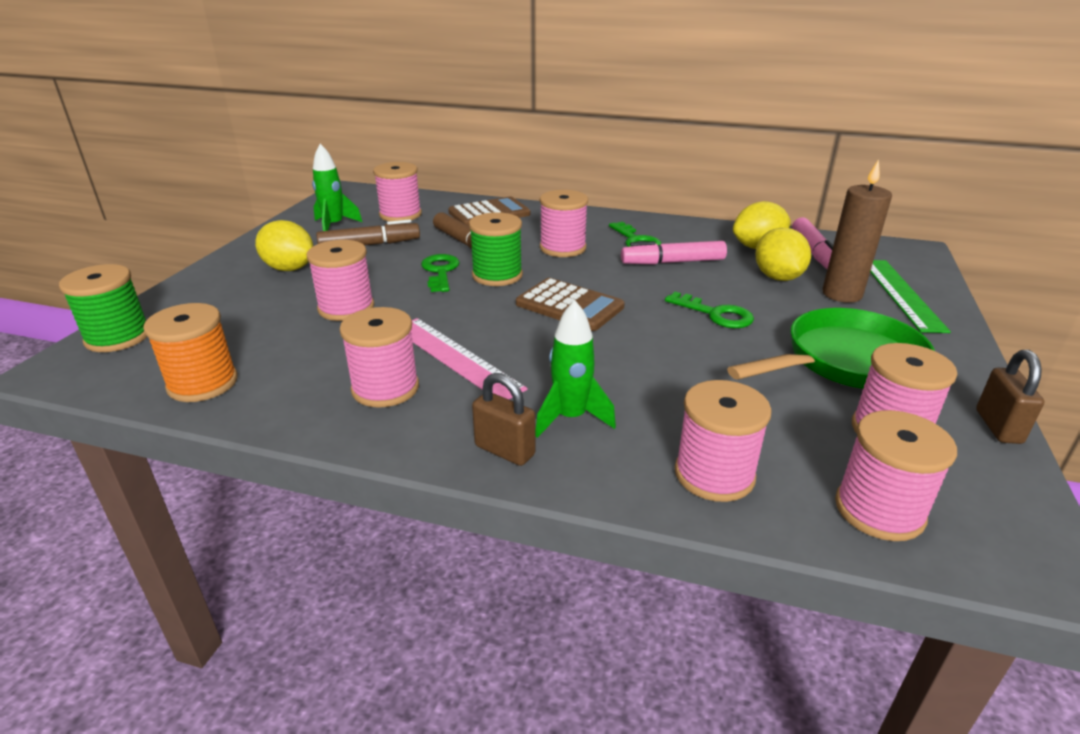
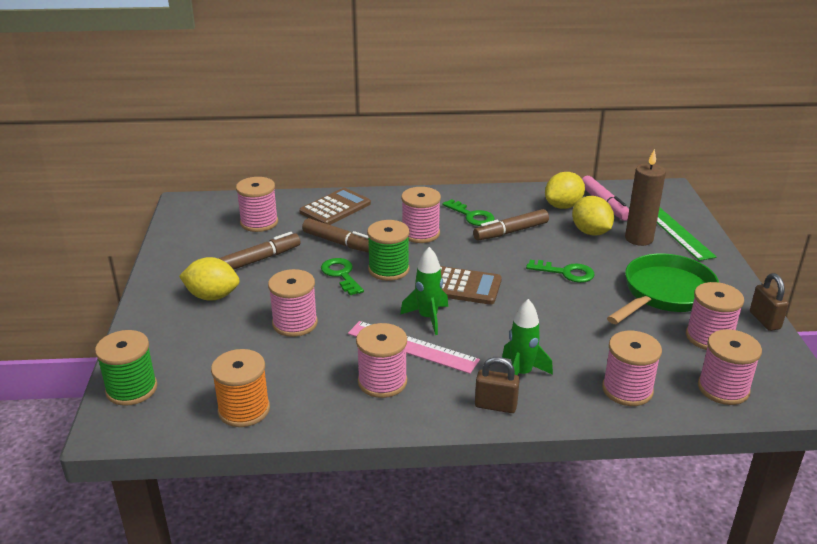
camera: 20 degrees left, 0 degrees up
(334, 226) = (210, 245): green rocket -> green rocket (428, 318)
(672, 262) = (511, 232): pink marker -> brown marker

